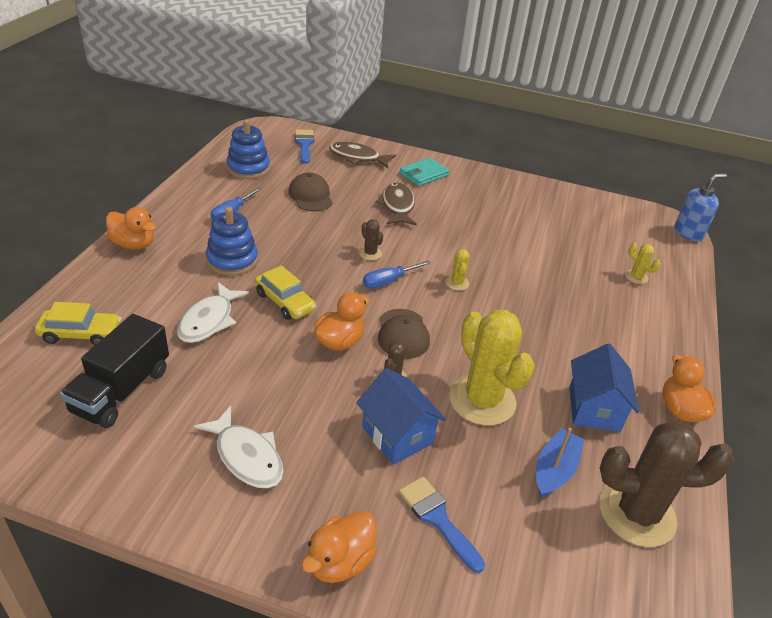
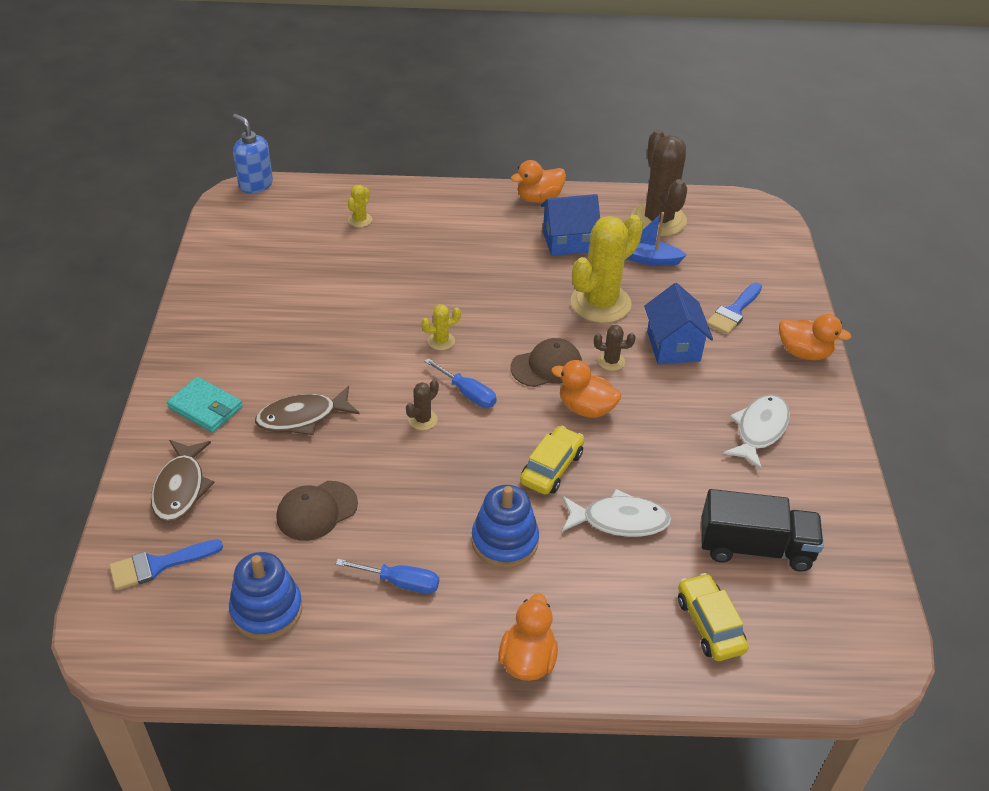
camera: 105 degrees left, 5 degrees up
(397, 435) = (673, 346): blue house -> blue house turned 45 degrees counterclockwise

